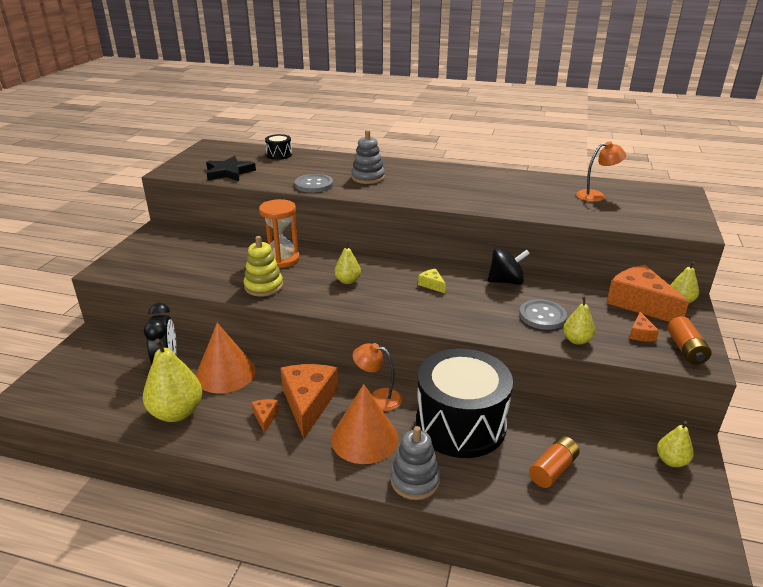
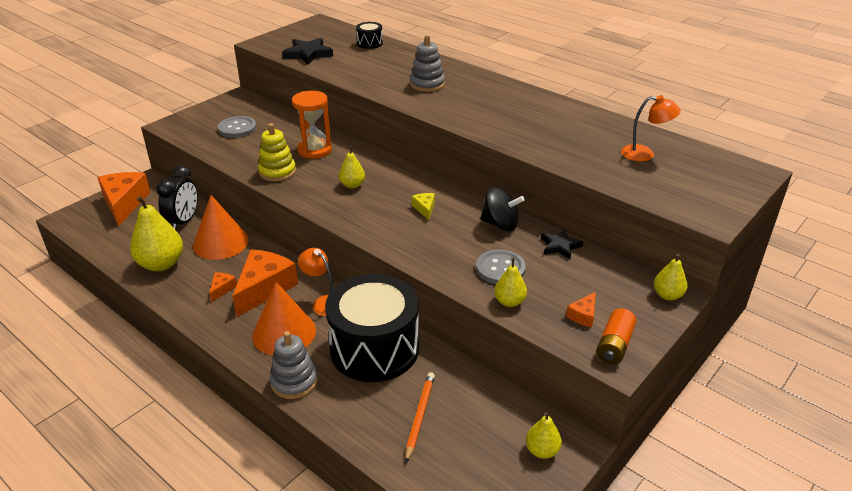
camera: 25 degrees right, 5 degrees up
(314, 185) = (369, 82): grey button -> grey button (237, 128)
(553, 469) = (420, 416): orange battery -> orange pencil
(568, 286) = (560, 246): none -> black star
(640, 303) = (618, 285): orange cheese -> orange cheese (124, 203)

